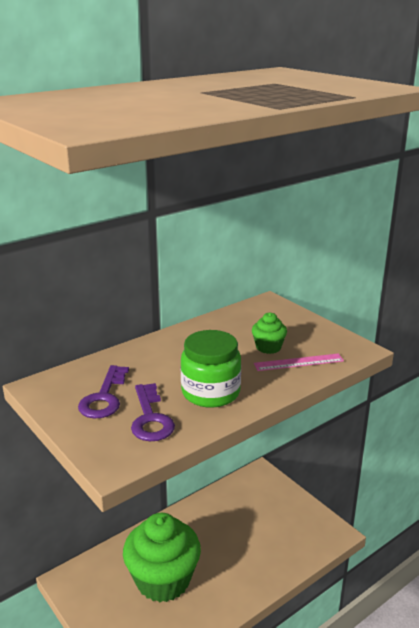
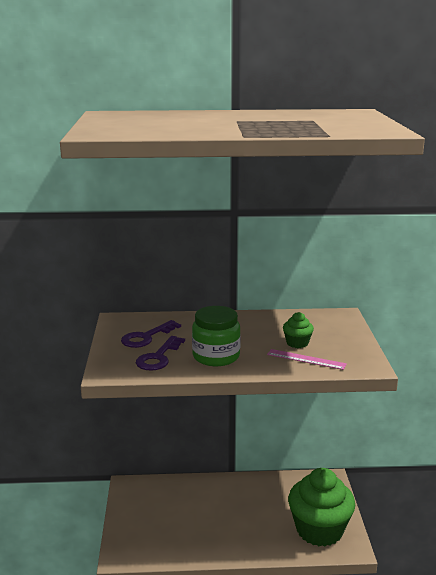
camera: 35 degrees right, 5 degrees down
(163, 580) = (188, 515): green cupcake -> green cupcake (319, 530)

